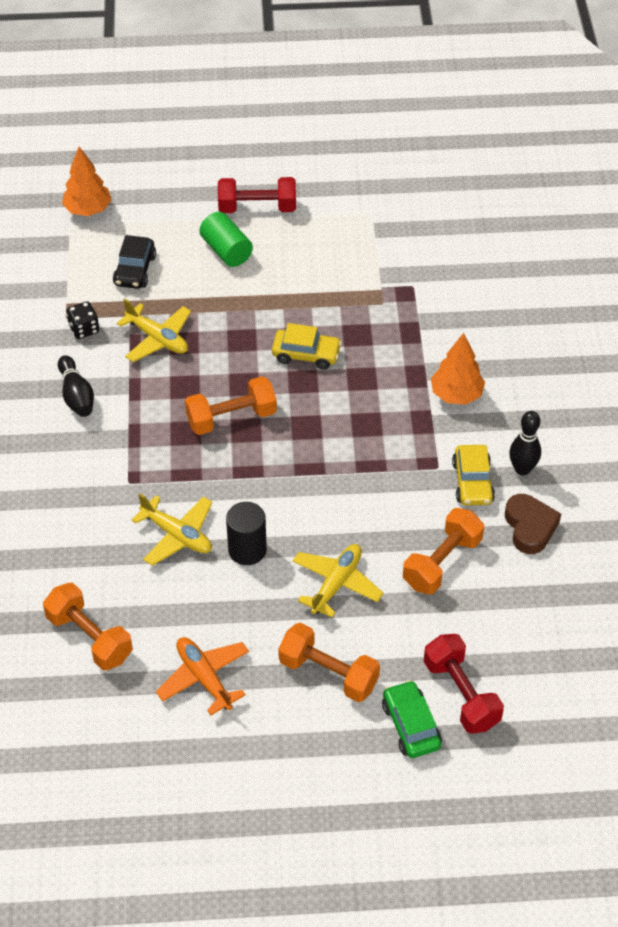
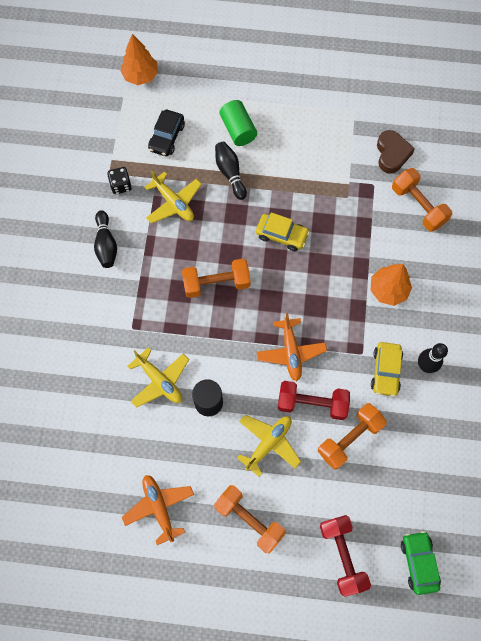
camera: 10 degrees right, 20 degrees up
(90, 637) = (83, 458): orange dumbbell -> orange dumbbell (418, 206)
(225, 298) = (230, 173): none -> black bowling pin
(257, 208) = (268, 93): red dumbbell -> red dumbbell (312, 403)
(344, 479) = (291, 352): none -> orange plane
(411, 725) = (301, 575): green car -> green car (419, 562)
(530, 527) = (421, 418): brown heart -> brown heart (392, 154)

